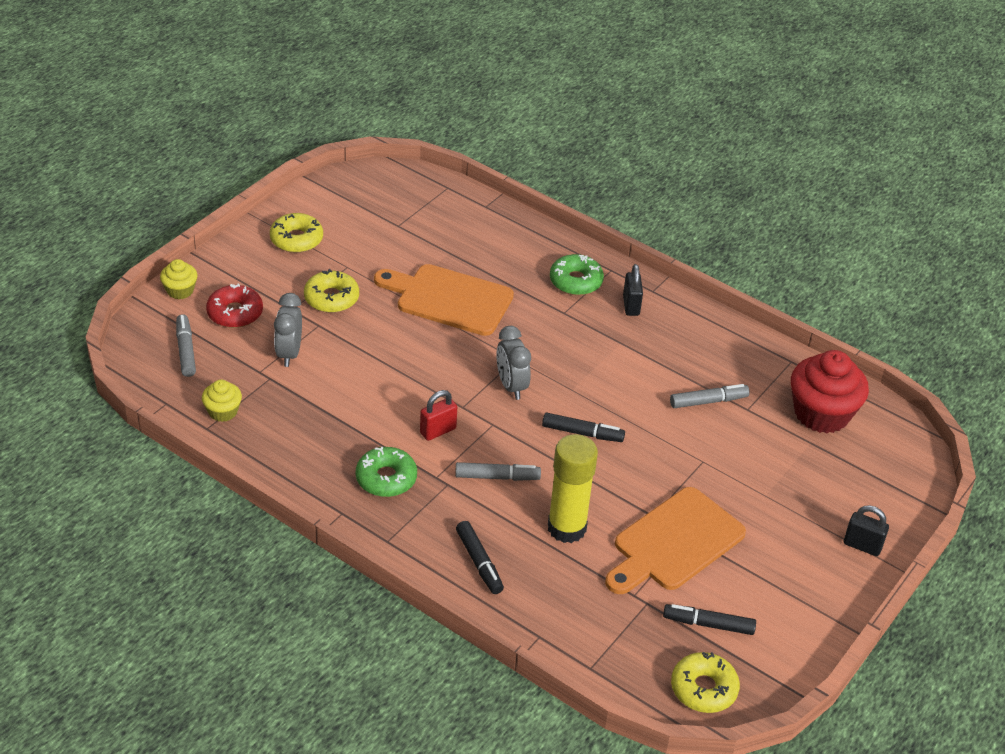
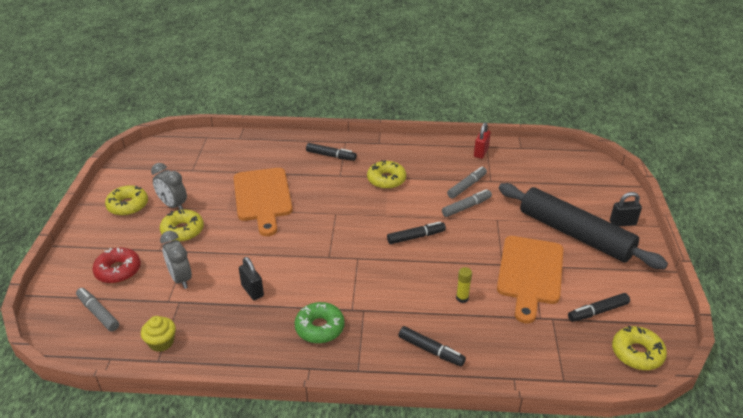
camera: 30 degrees left, 5 degrees down
(180, 290) = (63, 274): yellow cupcake -> none
(438, 431) = (326, 279): red padlock -> red padlock (481, 152)
(449, 299) = (262, 197): orange cutting board -> orange cutting board turned 90 degrees counterclockwise
(497, 477) = (390, 289): grey marker -> grey marker (466, 207)
(511, 386) = (348, 230): grey clock -> grey clock (173, 205)
(566, 528) = (462, 298): yellow glue stick -> yellow glue stick, size x0.43
(575, 281) = (331, 156): green donut -> black marker
(615, 345) = (386, 180): none -> yellow donut
(631, 305) = (375, 155): black padlock -> black padlock (252, 291)
(782, 527) = (574, 234): none -> black rolling pin
(821, 414) = (529, 165): red cupcake -> none

